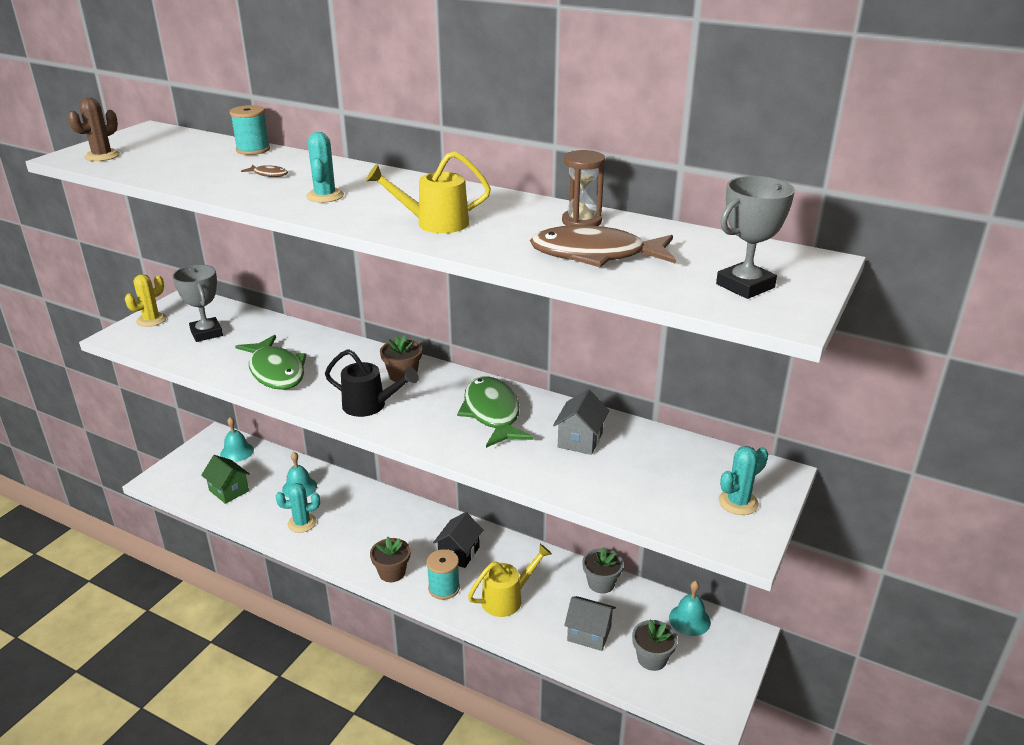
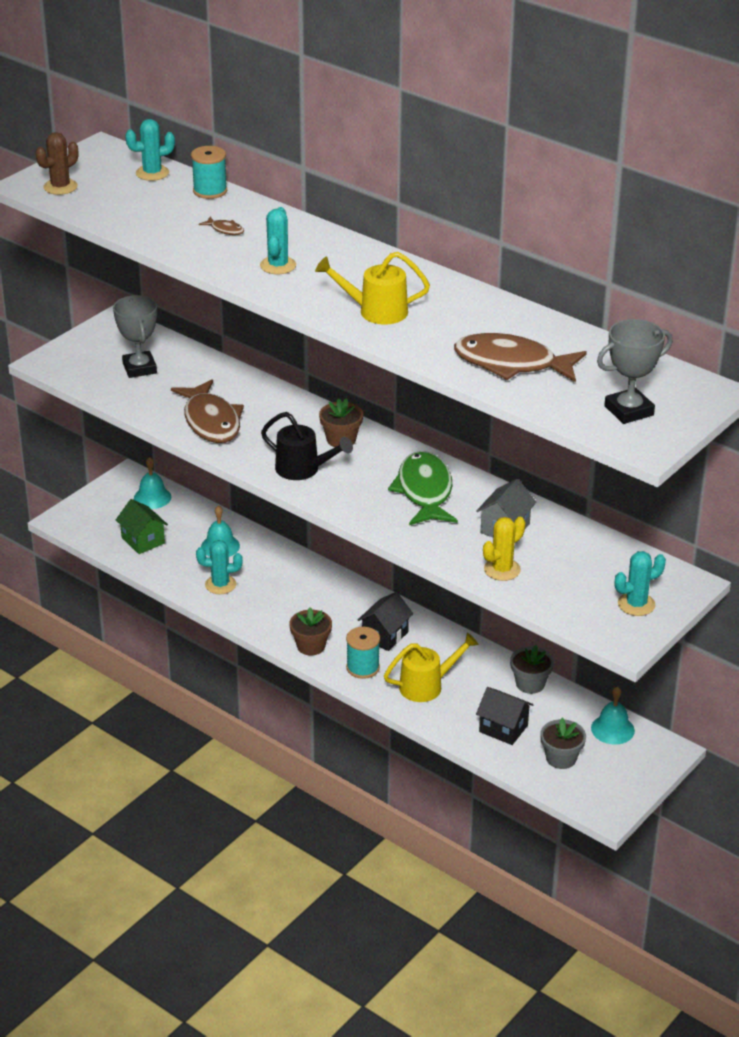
camera: 10 degrees right, 5 degrees up
(151, 320) = (81, 346): yellow cactus -> yellow cactus (502, 569)
(196, 142) = (152, 173): none -> turquoise cactus
(276, 371) = (211, 421): green fish -> brown fish
(581, 222) = (513, 323): brown hourglass -> none
(589, 634) = (503, 728): grey house -> black house

